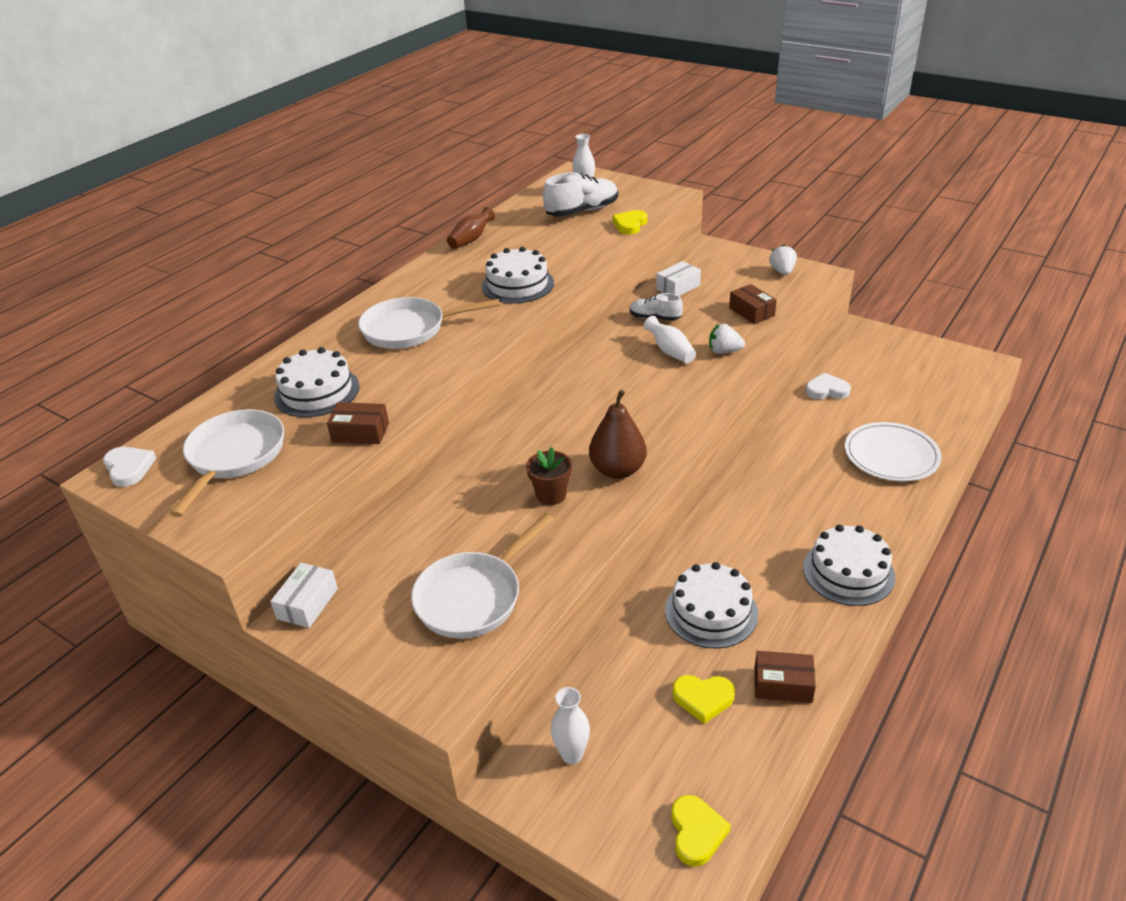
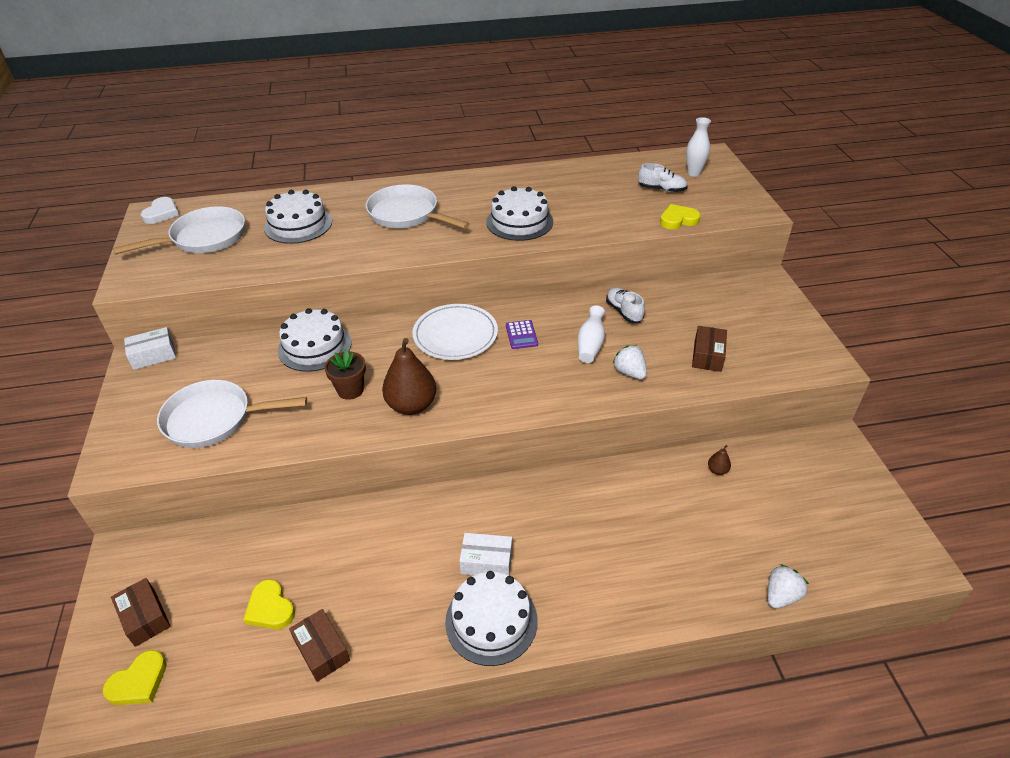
camera: 45 degrees right, 5 degrees up
(360, 432) = (273, 265): brown box -> brown box (145, 617)
(471, 239) = (549, 171): brown vase -> none
(572, 755) = (166, 567): white vase -> none
(582, 211) = (661, 189): white shoe -> white shoe, size x0.60
(612, 375) = (521, 335): none -> purple calculator
(678, 287) = (683, 298): white box -> white box (486, 561)
(711, 612) = (365, 558): white cake -> white cake (315, 346)
(782, 271) = (795, 338): white strawberry -> white strawberry (781, 596)
(826, 390) = (717, 470): white heart -> brown pear
(891, 455) = (680, 566): white plate -> white plate (455, 335)

